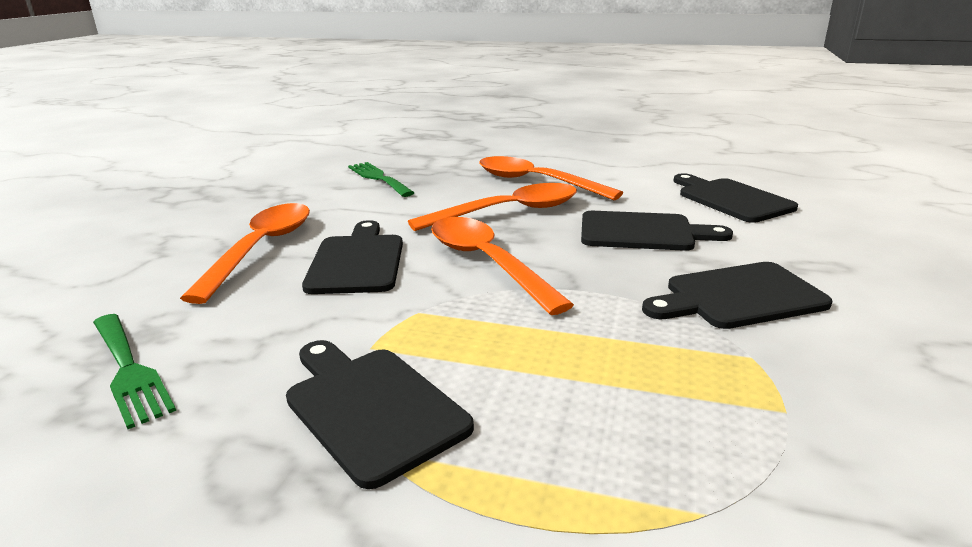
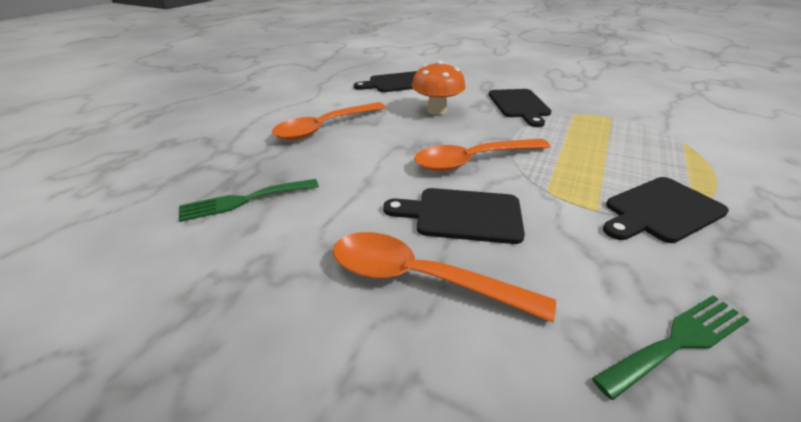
camera: 80 degrees left, 10 degrees up
(508, 212) = (383, 144): orange spoon -> none
(642, 232) = (437, 110): black cutting board -> orange mushroom

